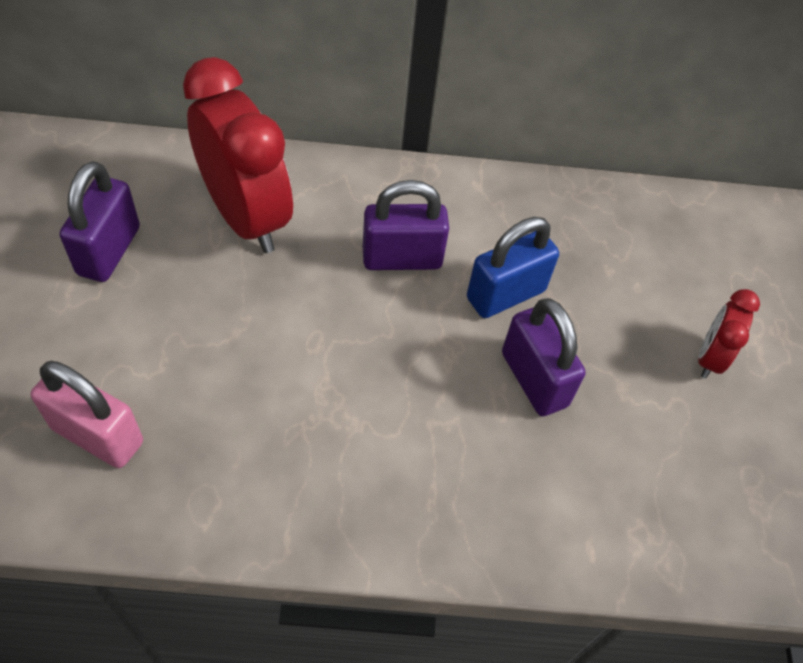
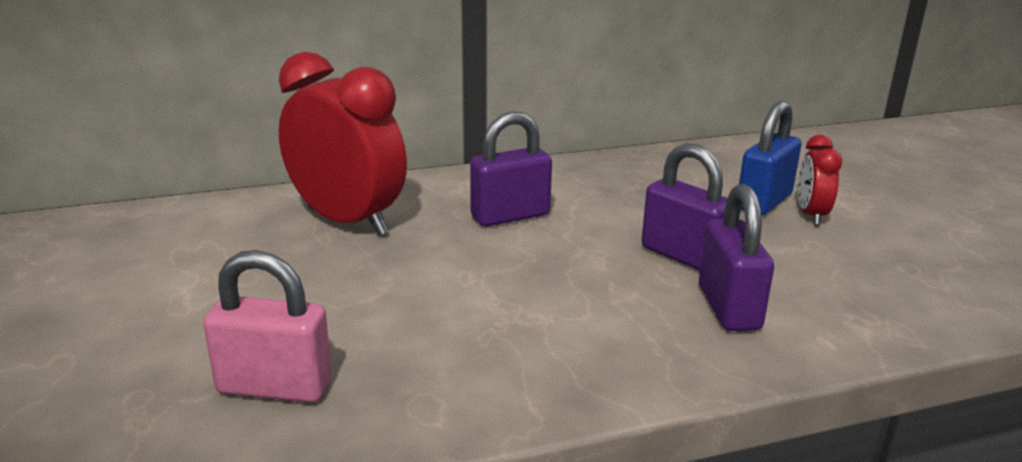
camera: 15 degrees left, 30 degrees down
(109, 251) = (218, 265): purple padlock -> purple padlock (728, 307)
(505, 294) = (617, 217): blue padlock -> blue padlock (764, 202)

